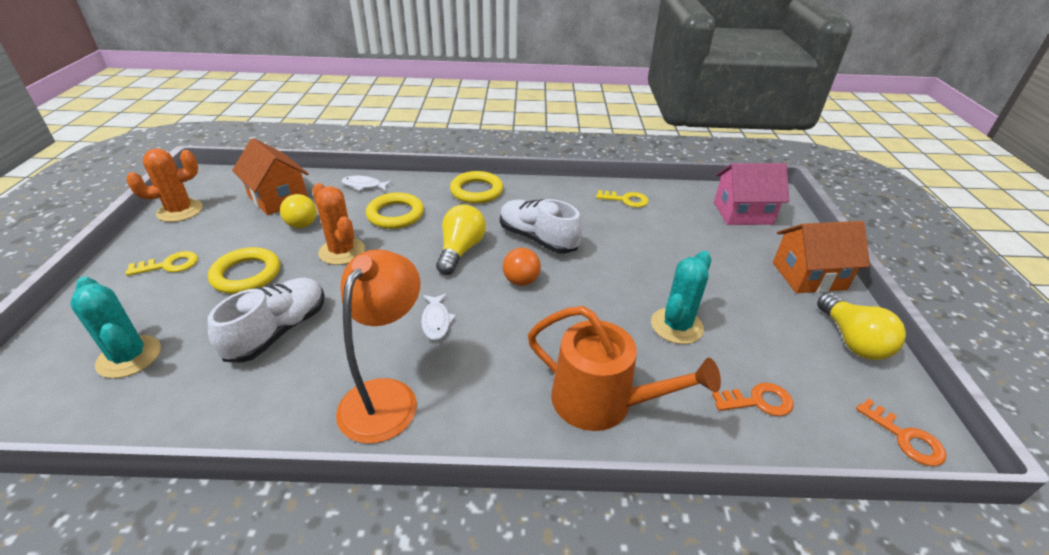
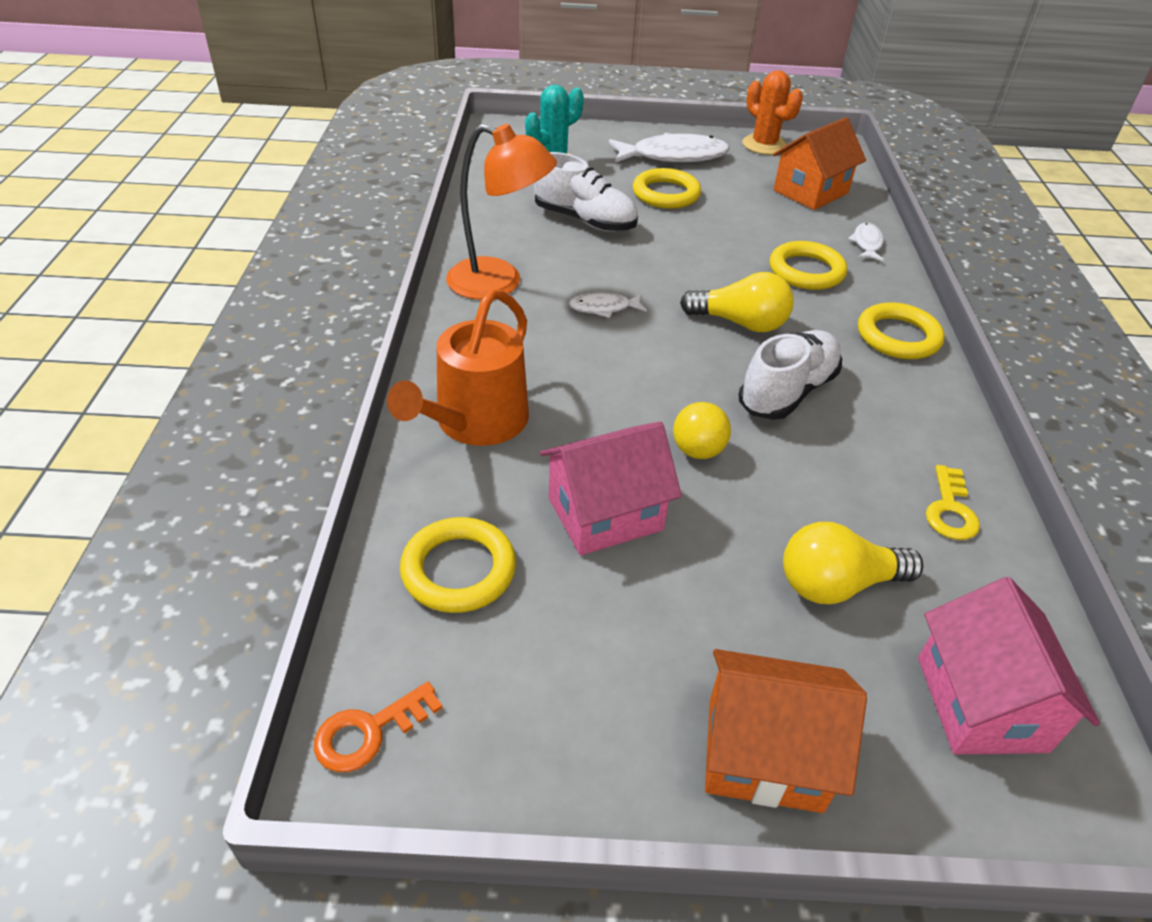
camera: 90 degrees right, 5 degrees up
(169, 265) = (673, 156): yellow key -> white fish
(302, 225) = (761, 212): yellow ball -> yellow ball (697, 451)
(342, 251) = (717, 241): orange cactus -> none
(521, 281) = (685, 372): orange ball -> none
(676, 326) = (605, 514): turquoise cactus -> pink house
(758, 401) = (459, 570): orange key -> yellow ring
(808, 276) = (764, 754): orange house -> orange house turned 75 degrees counterclockwise
(852, 340) = (577, 752): yellow light bulb -> yellow light bulb (837, 584)

